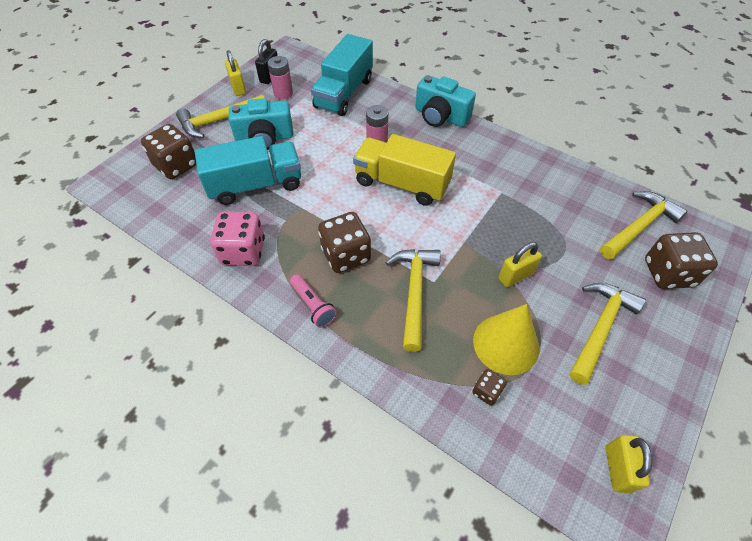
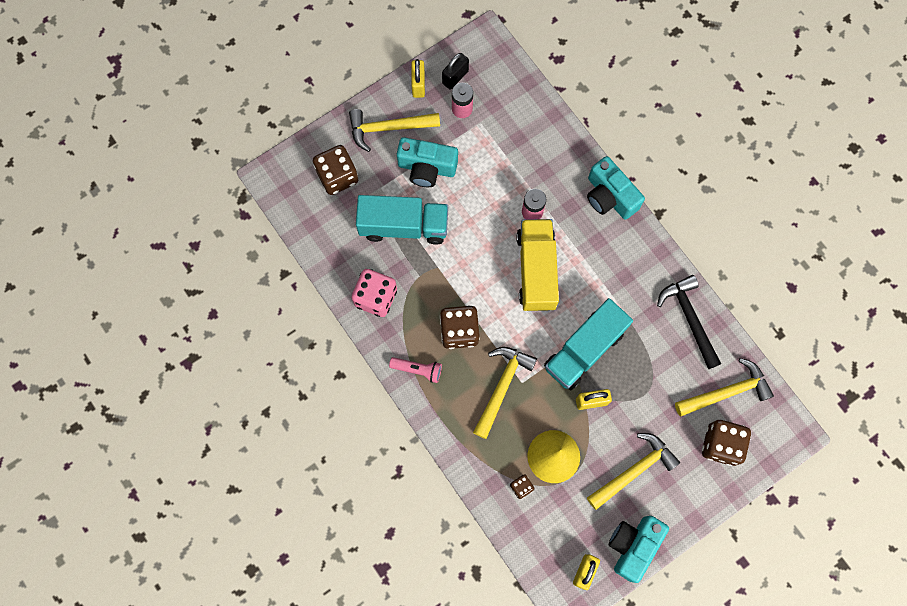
camera: 20 degrees right, 20 degrees up
(313, 305) = (418, 370): pink flashlight -> pink flashlight turned 60 degrees counterclockwise
(344, 93) = (524, 129): turquoise truck -> turquoise truck (584, 350)
(402, 184) = (536, 270): yellow truck -> yellow truck turned 45 degrees clockwise
(564, 180) = (689, 319): none -> black hammer
(653, 412) = (633, 546): none -> turquoise camera

